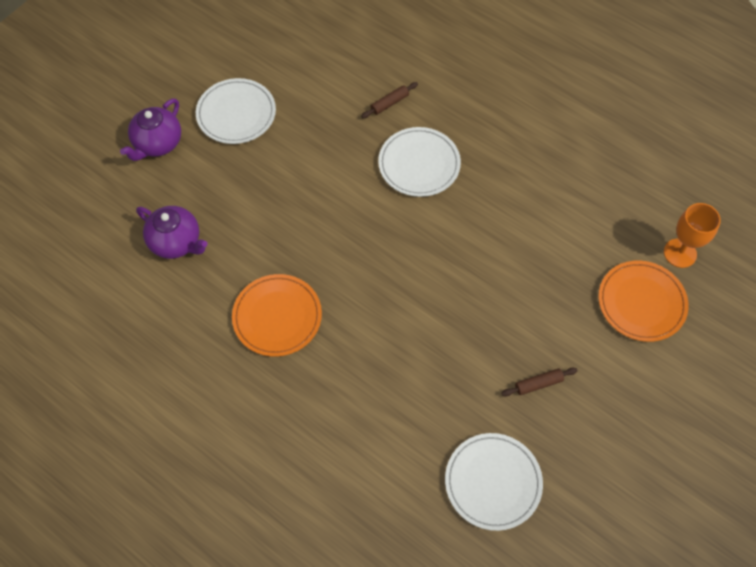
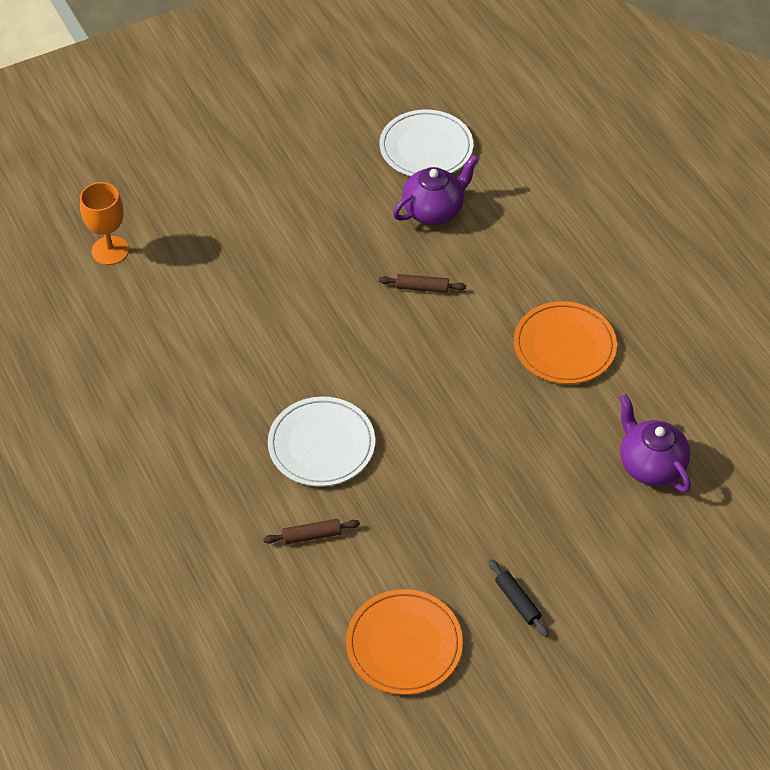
camera: 155 degrees left, 10 degrees down
(157, 143) = (637, 600): purple teapot -> purple teapot (434, 210)
(236, 114) = (517, 601): white plate -> black rolling pin
(538, 384) = (335, 199): brown rolling pin -> brown rolling pin (422, 288)
(641, 303) = (186, 224): orange plate -> orange plate (404, 645)

